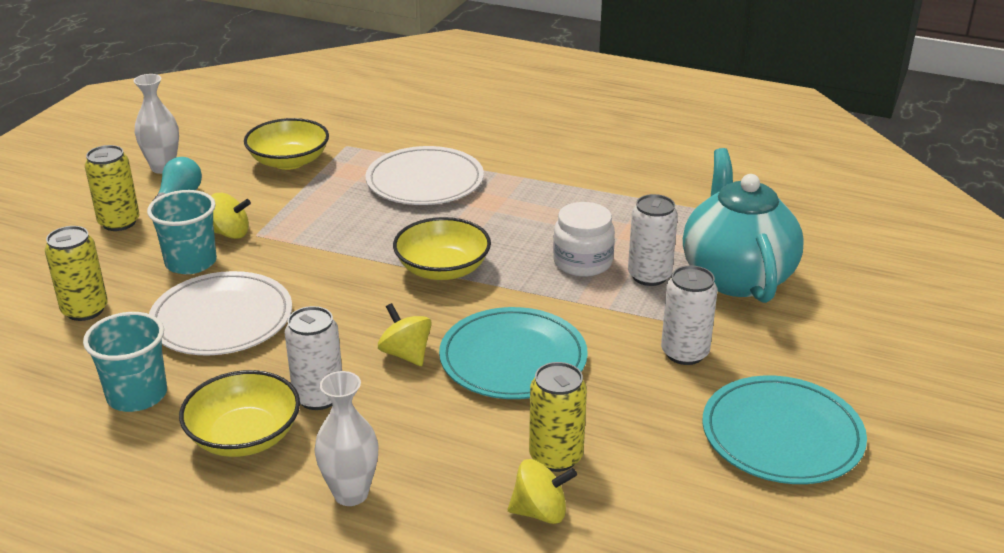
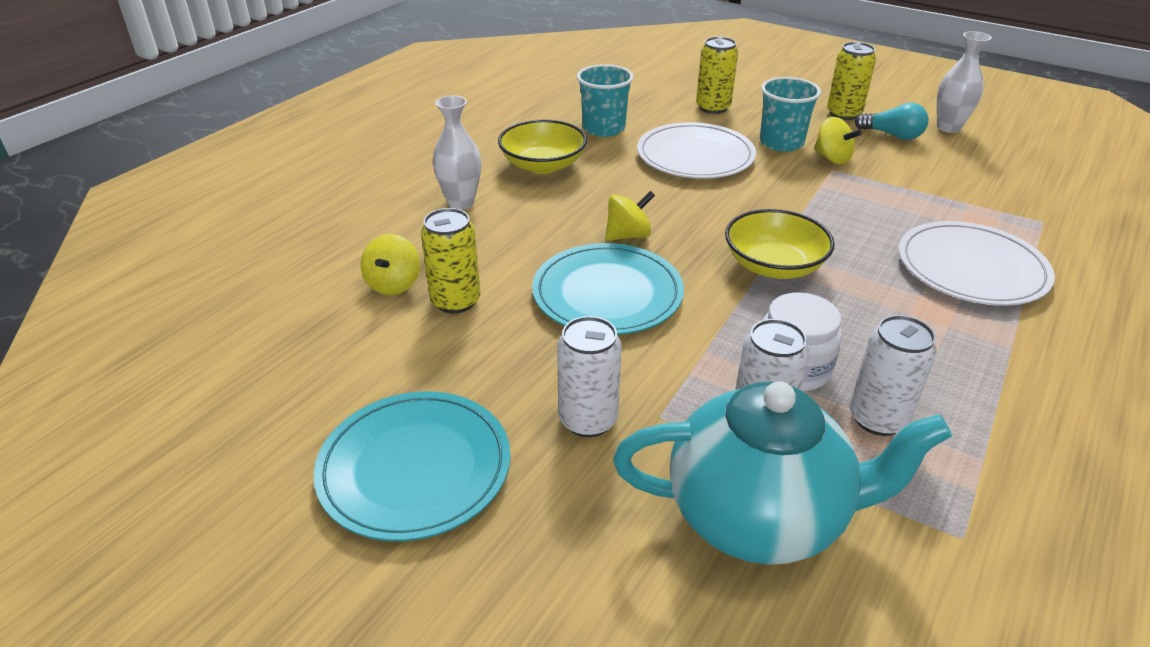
camera: 100 degrees right, 5 degrees up
(230, 233) = (832, 158): yellow spinning top -> yellow spinning top turned 60 degrees counterclockwise
(289, 161) = (987, 187): yellow bowl -> none
(318, 397) = (579, 193): white can -> white can (878, 418)

